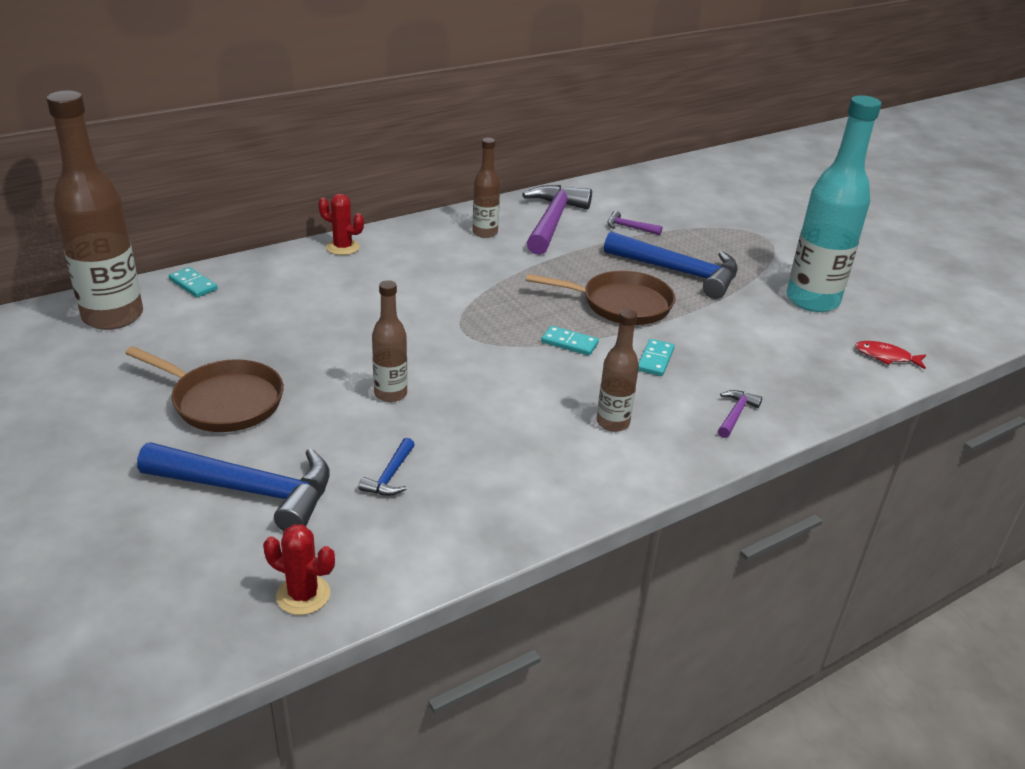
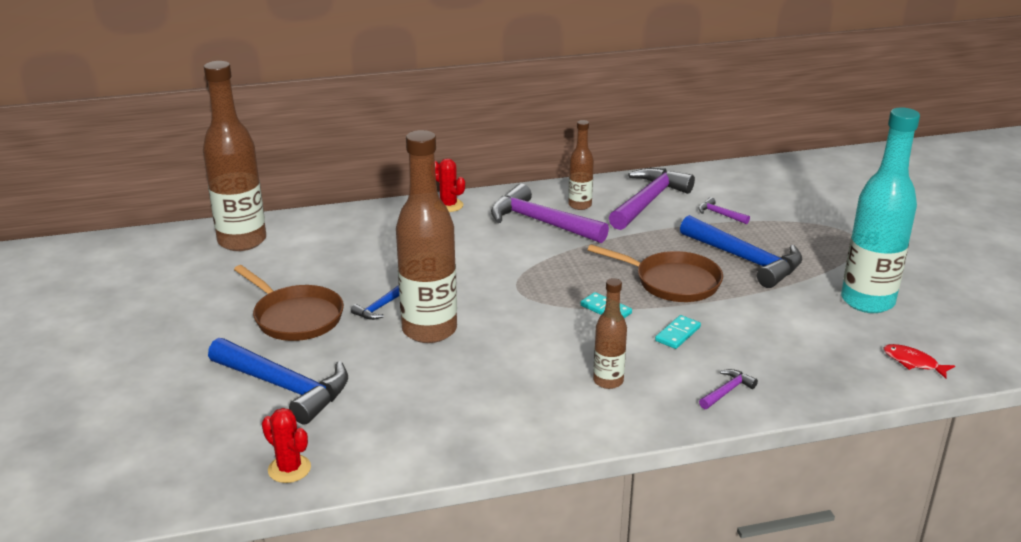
camera: 20 degrees right, 5 degrees down
(193, 284) = (313, 223): turquoise domino -> none
(390, 394) = (429, 330): brown bottle -> brown bottle, size x1.94
(390, 476) = (397, 394): blue hammer -> blue hammer (378, 308)
(454, 255) = (541, 222): none -> purple hammer

